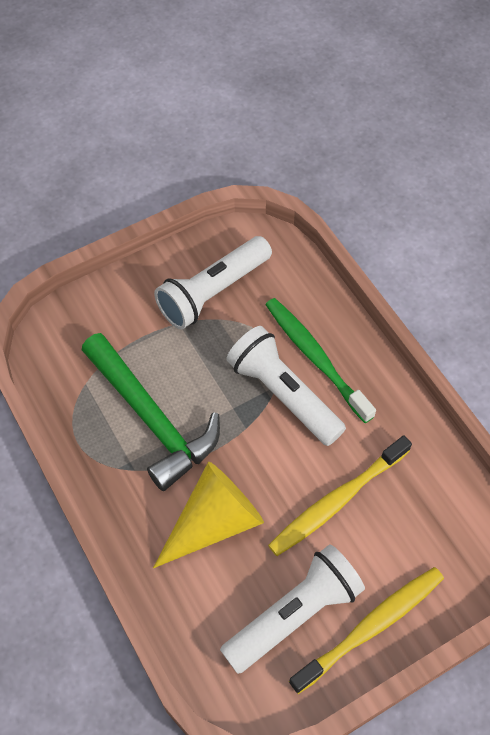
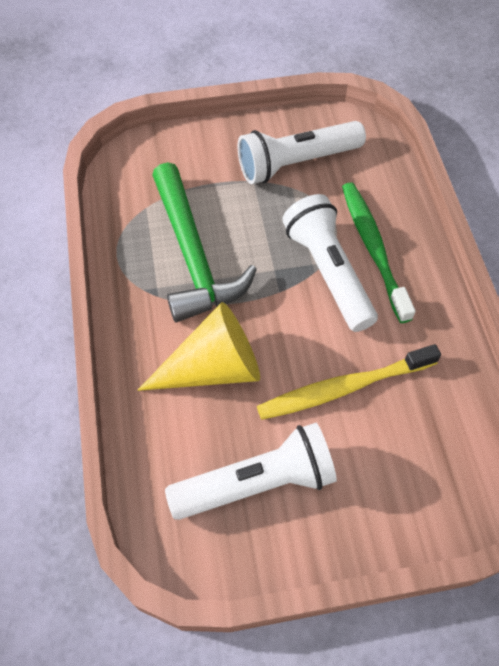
camera: 20 degrees right, 0 degrees up
(370, 627) = (331, 524): yellow toothbrush -> none

